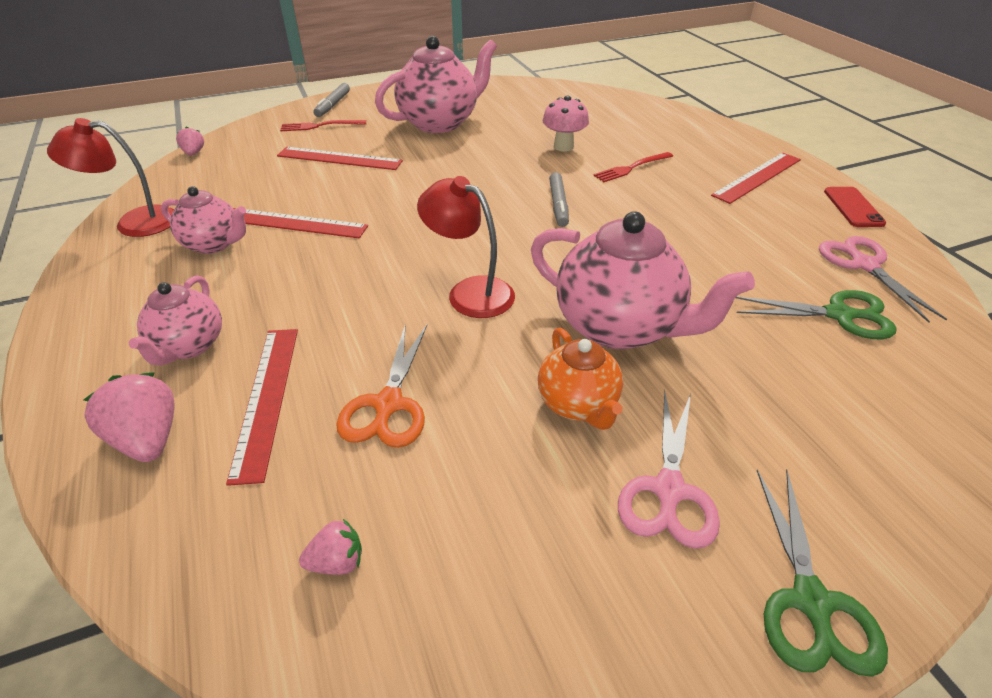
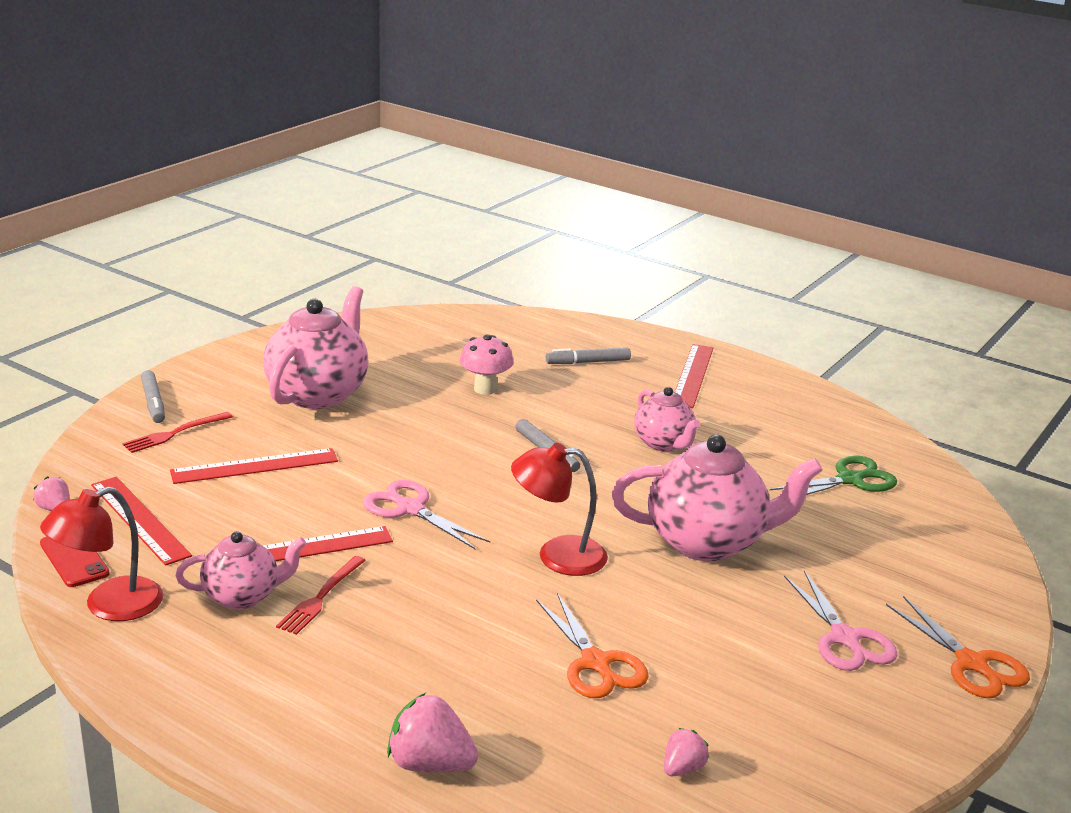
camera: 35 degrees left, 15 degrees down
(189, 346) = (359, 689): pink teapot -> pink teapot (664, 444)
(266, 398) = (490, 698): red ruler -> red ruler (140, 519)
(578, 404) = (735, 609): orange teapot -> none
(631, 168) = (574, 395): red fork -> red fork (320, 597)
(670, 146) = (588, 362): none -> grey marker
(811, 602) = (972, 664): green scissors -> orange scissors
(853, 207) = (790, 384): red phone -> red phone (74, 558)
(864, 265) = (836, 433): pink scissors -> pink scissors (410, 509)

